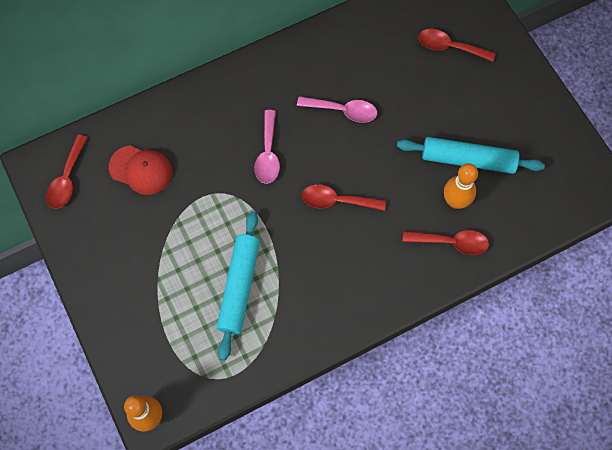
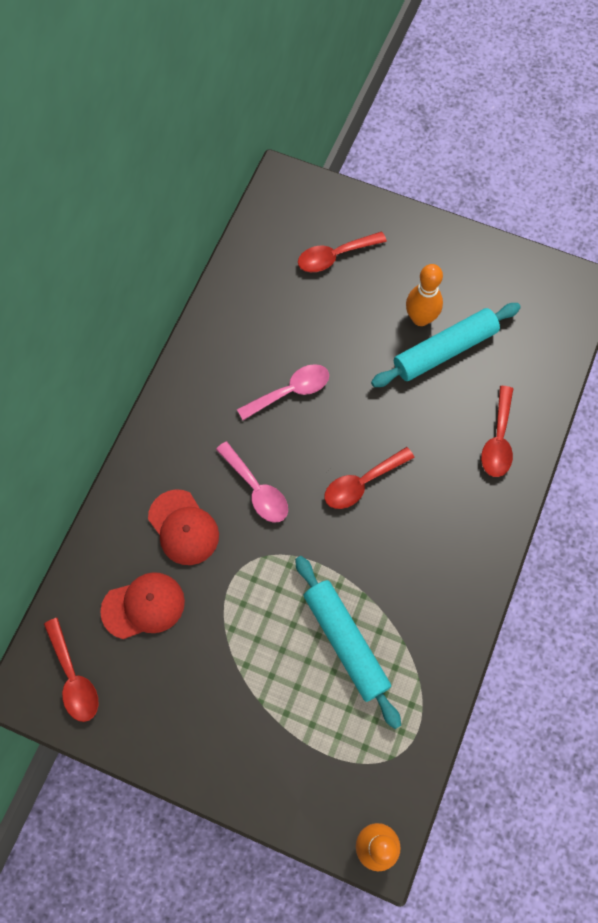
camera: 40 degrees left, 0 degrees up
(204, 142) = (183, 527): none -> red cap
(451, 242) = (498, 440): red spoon -> red spoon turned 135 degrees clockwise
(455, 201) = (468, 398): orange bowling pin -> orange bowling pin (420, 318)

